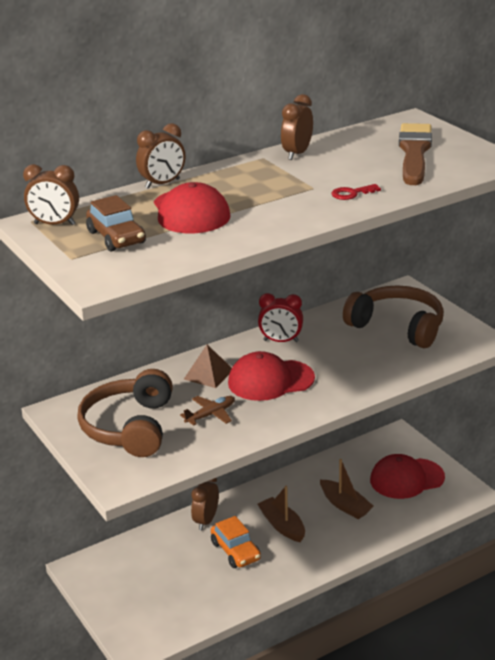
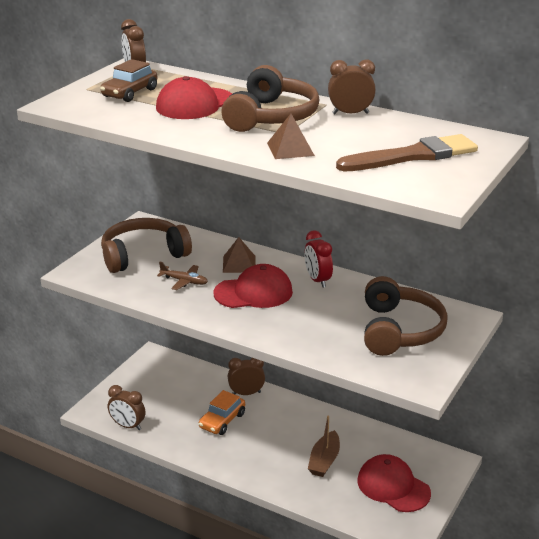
camera: 60 degrees right, 0 degrees up
(162, 184) = (236, 85): brown clock -> brown clock (128, 426)
(266, 186) = (271, 117): none -> brown headphones
(270, 380) = (253, 292): red cap -> red cap turned 120 degrees clockwise
(282, 526) = (270, 434): brown boat -> none
(352, 193) = (290, 149): red key -> brown pyramid

